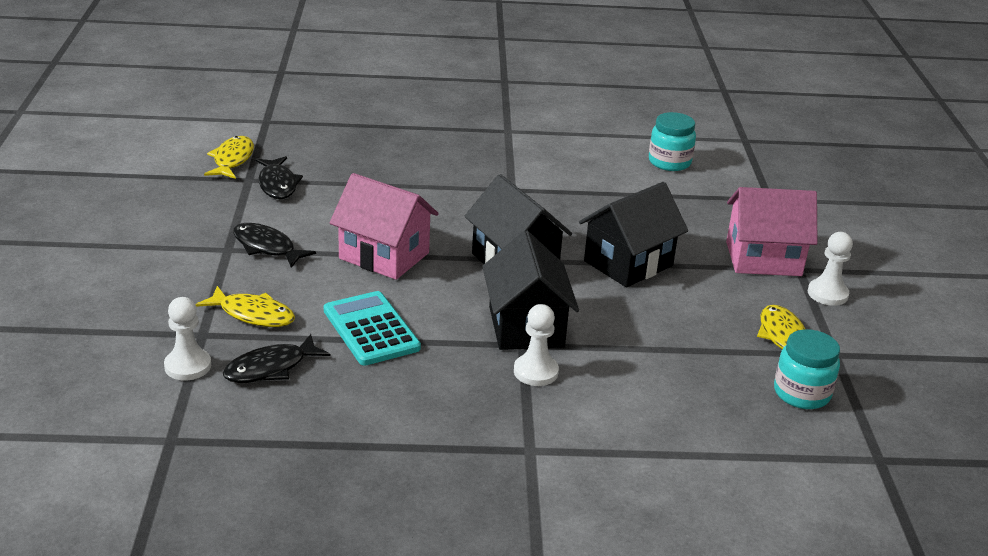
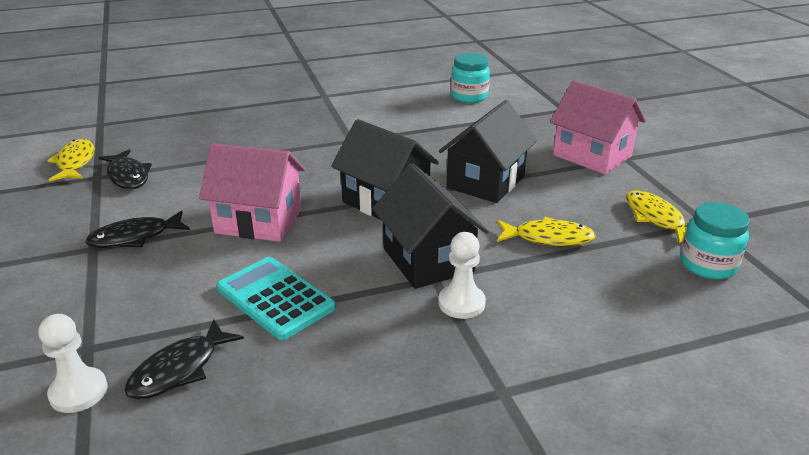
camera: 15 degrees left, 0 degrees up
(253, 314) = (140, 312): yellow fish -> yellow fish (548, 238)
(267, 247) = (135, 237): black fish -> black fish turned 45 degrees counterclockwise
(763, 259) = (592, 156): pink house -> pink house turned 60 degrees clockwise
(827, 294) = (662, 173): white pawn -> none

